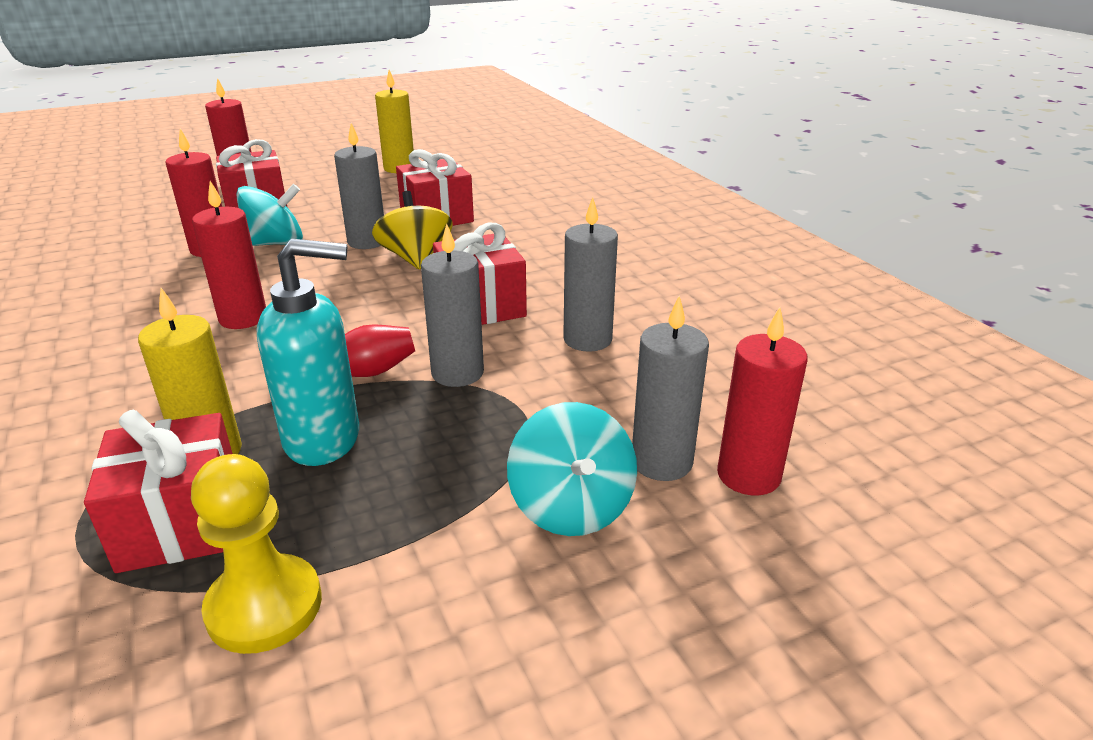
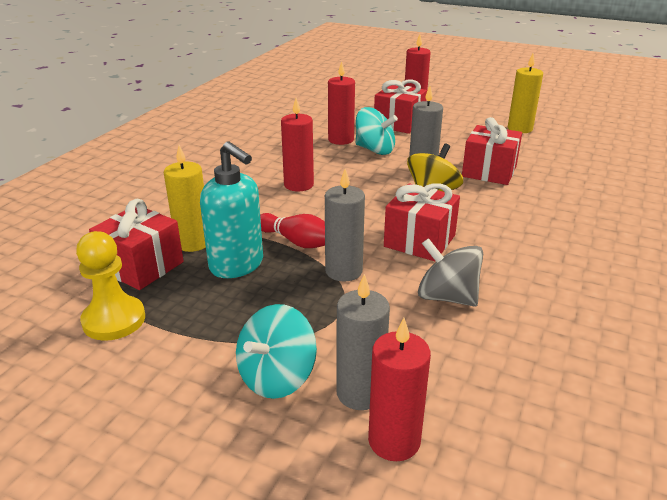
camera: 50 degrees right, 0 degrees up
(587, 339) = (447, 297): grey candle -> grey spinning top

